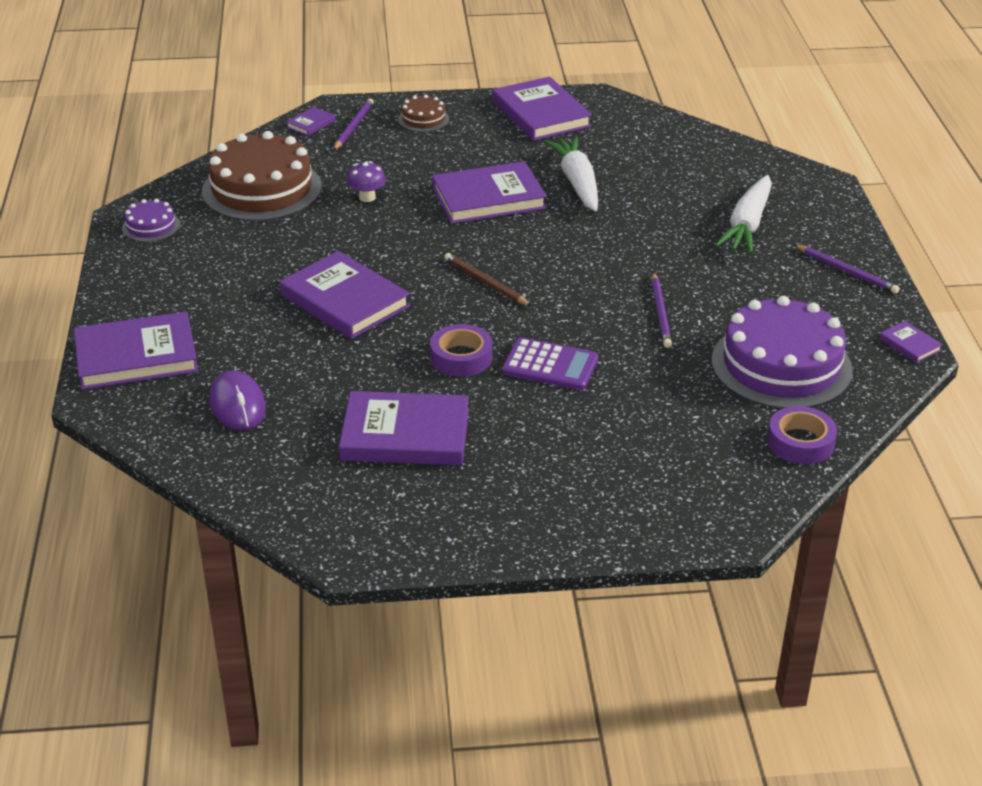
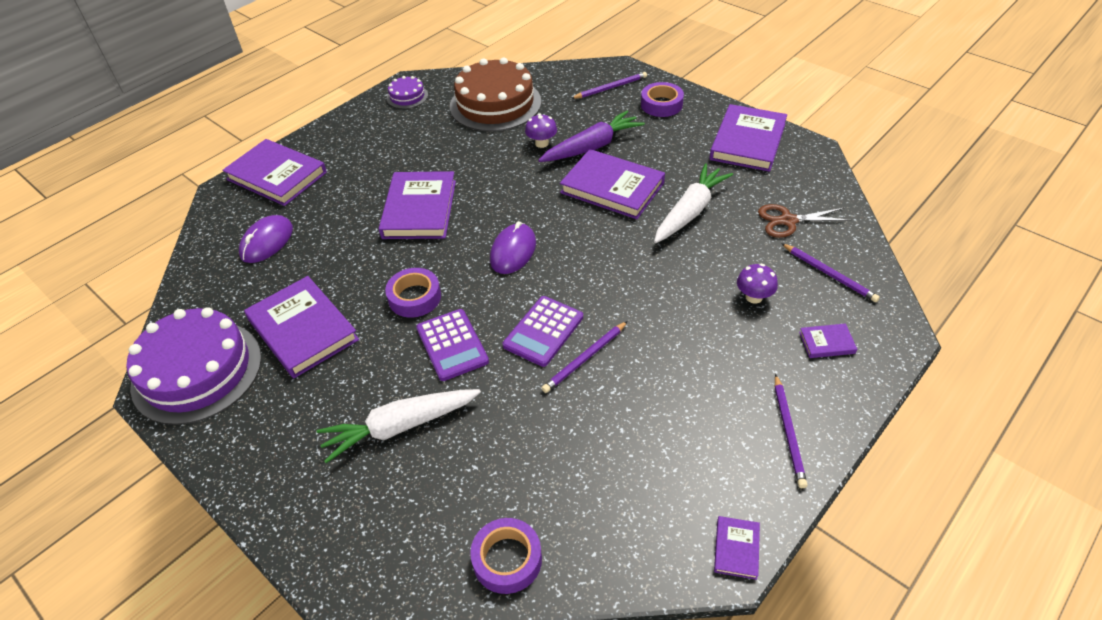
camera: 50 degrees right, 10 degrees up
(311, 124) = (589, 73): purple book -> purple book (826, 343)
(418, 178) = (592, 147): none -> purple carrot
(423, 119) = (661, 104): brown cake -> purple tape
(485, 282) = (513, 251): brown pencil -> purple mouse
(602, 316) = (543, 331): none -> purple calculator
(656, 152) = (788, 221): none -> brown scissors
(709, 211) = (754, 297): none -> purple mushroom
(734, 171) = (829, 274): none -> purple pencil
(747, 225) = (767, 329): white carrot -> white carrot (400, 427)
(781, 365) = (600, 476): purple cake -> purple cake (197, 371)

